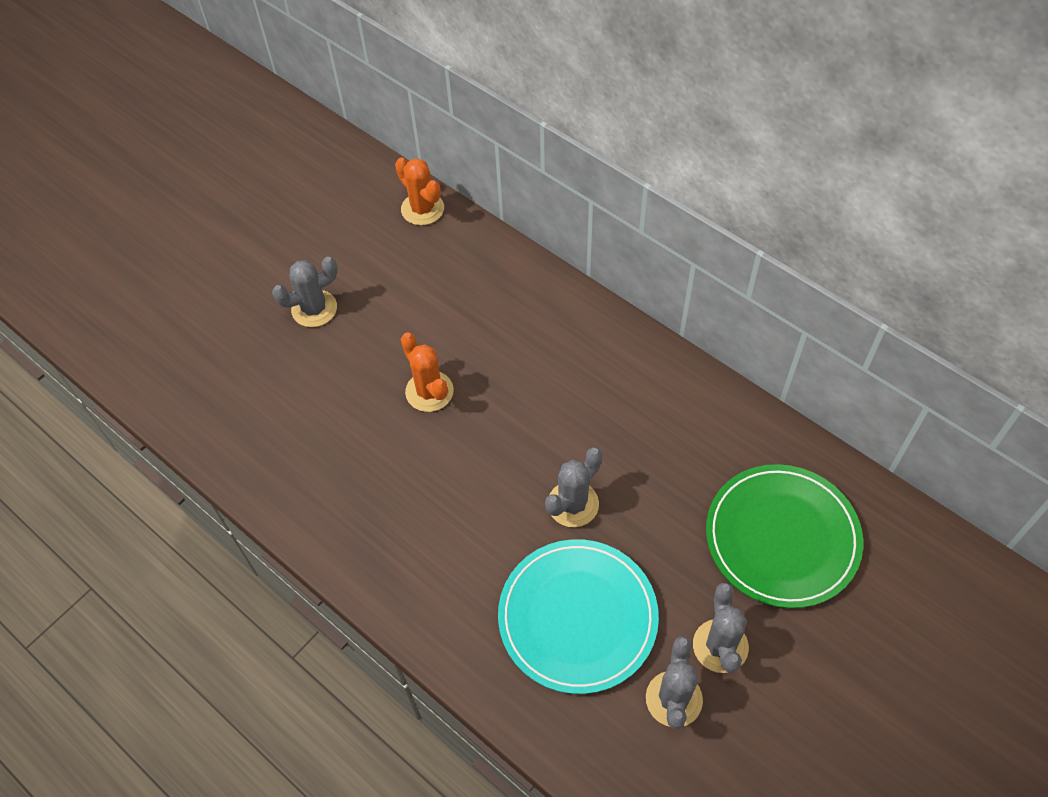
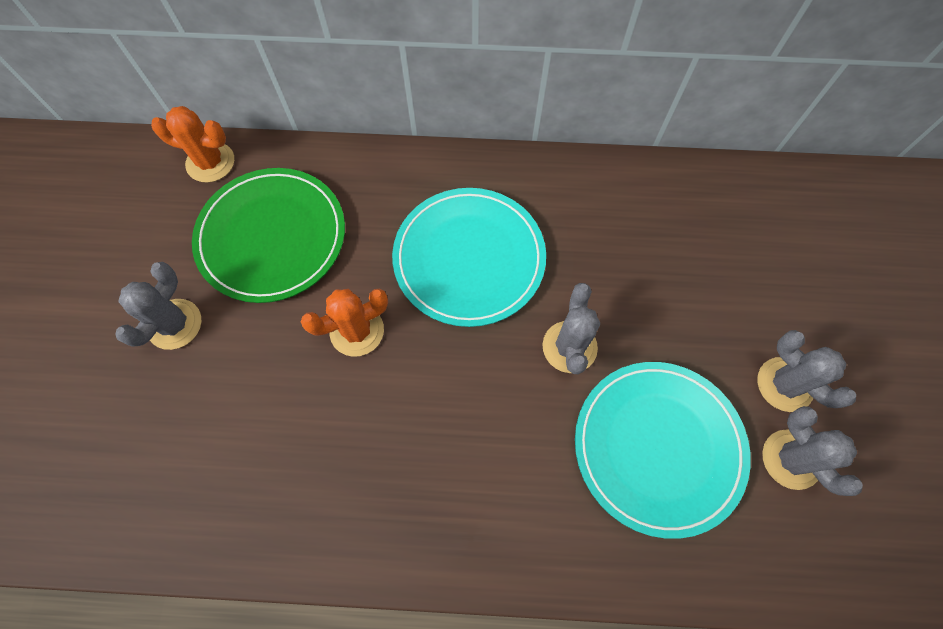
camera: 40 degrees left, 10 degrees up
(429, 391) = (357, 331): orange cactus -> orange cactus turned 45 degrees counterclockwise
(552, 393) = (469, 258): none -> turquoise plate
(782, 538) = (750, 258): green plate -> green plate (272, 237)

